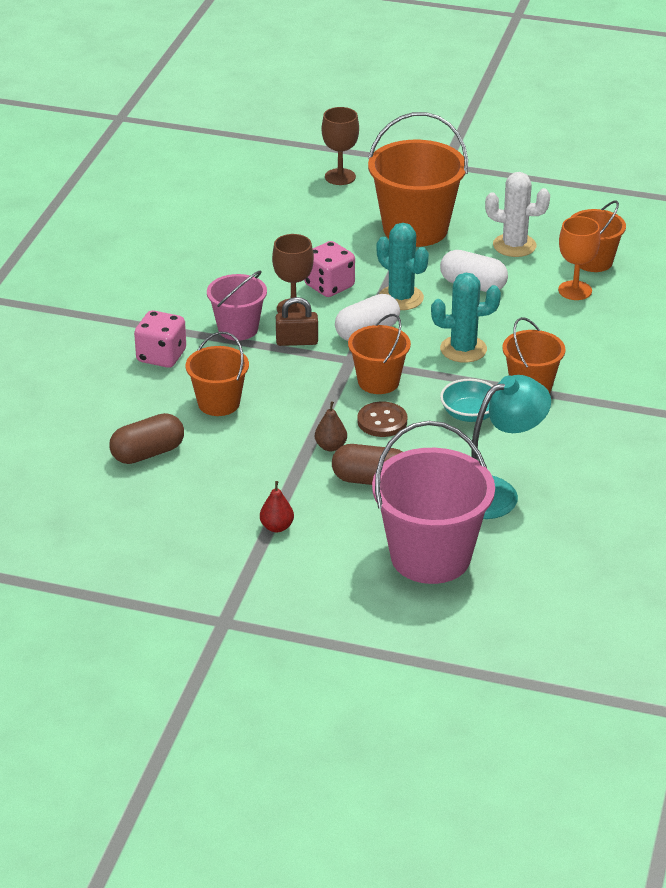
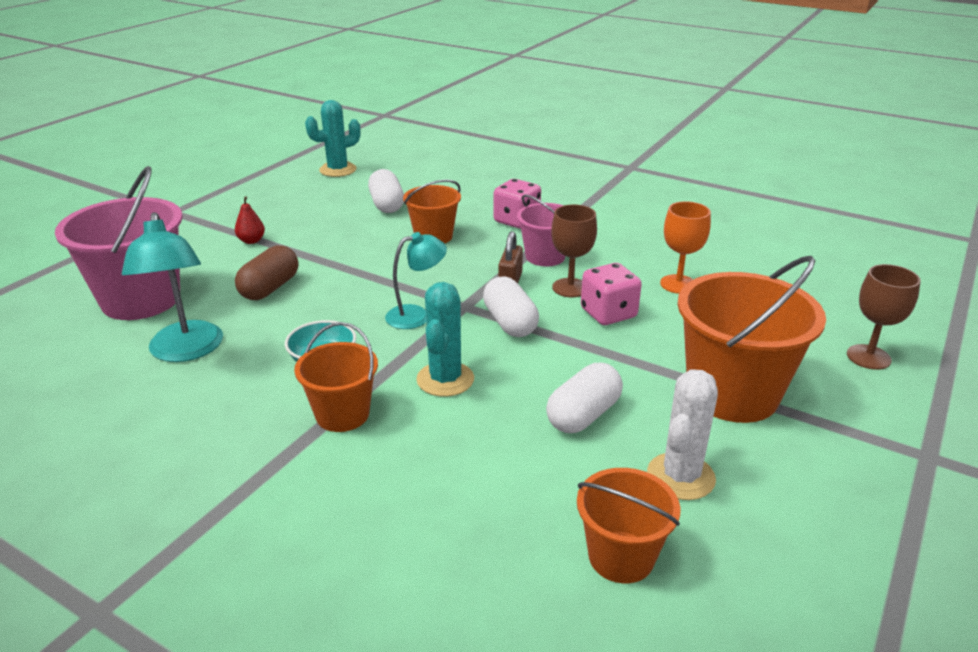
camera: 105 degrees right, 5 degrees down
(148, 453) = (387, 205): brown capsule -> white capsule
(330, 446) = (334, 276): brown pear -> none
(378, 381) = (417, 315): orange bucket -> turquoise lamp
(382, 421) = (350, 307): brown button -> none
(401, 298) = (570, 355): turquoise cactus -> turquoise cactus (338, 170)
(575, 290) = (542, 511): orange goblet -> orange goblet (678, 284)

